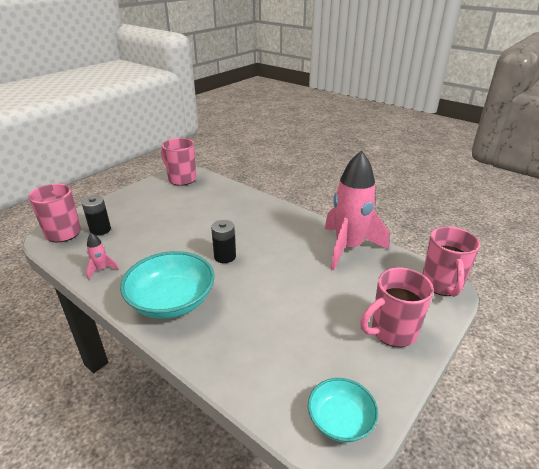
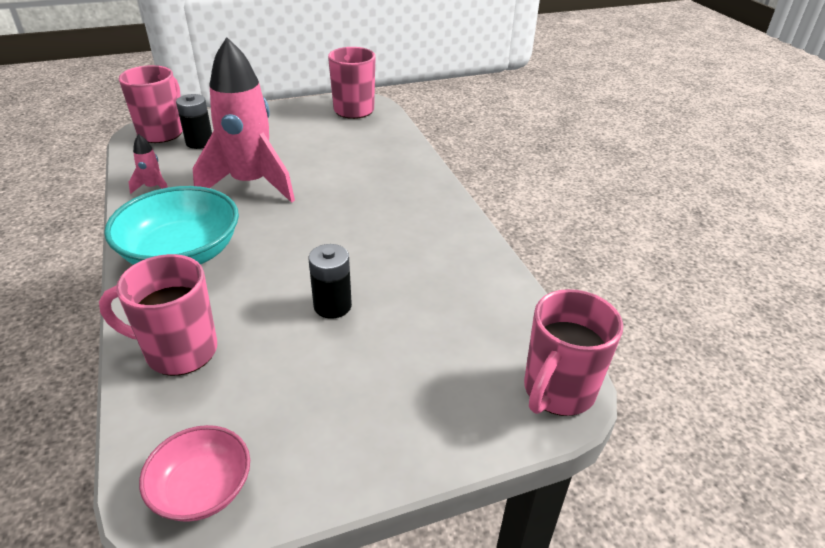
camera: 30 degrees right, 5 degrees up
(225, 256) = (297, 225): black battery -> black battery (332, 306)
(340, 420) = (202, 489): turquoise bowl -> pink bowl
(348, 248) = (473, 278): pink rocket -> pink rocket (251, 184)
(392, 332) = (399, 418): pink mug -> pink mug (179, 351)

